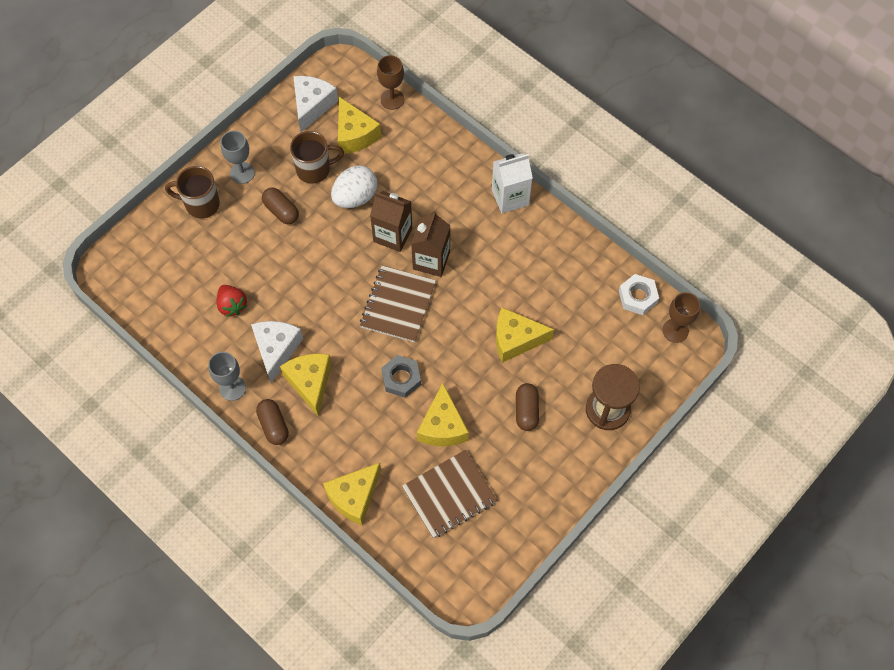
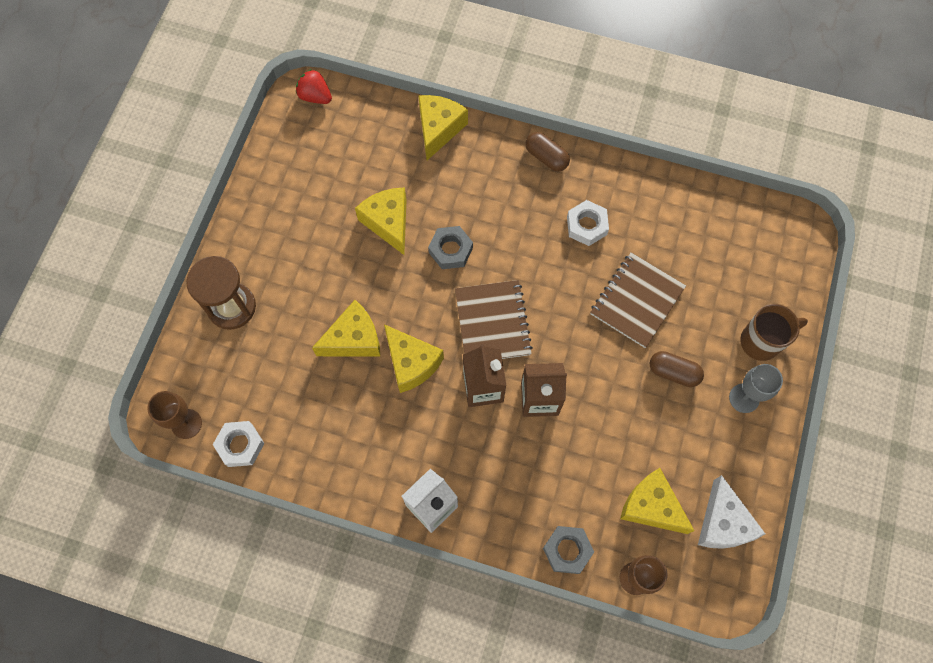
camera: 155 degrees right, 5 degrees up
(232, 305) = (657, 249): red strawberry -> red strawberry (315, 96)
(232, 388) = (605, 173): grey goblet -> none
(276, 349) = (586, 226): white cheese -> white nut
(310, 383) = (535, 209): yellow cheese -> yellow cheese (411, 363)
(314, 169) = (669, 439): brown mug -> none
(355, 197) = (605, 425): white egg -> none
(428, 133) = (567, 550): none -> grey nut
(449, 495) = (353, 166): brown notebook -> brown notebook (637, 301)
(526, 411) = (313, 271): brown capsule -> none

